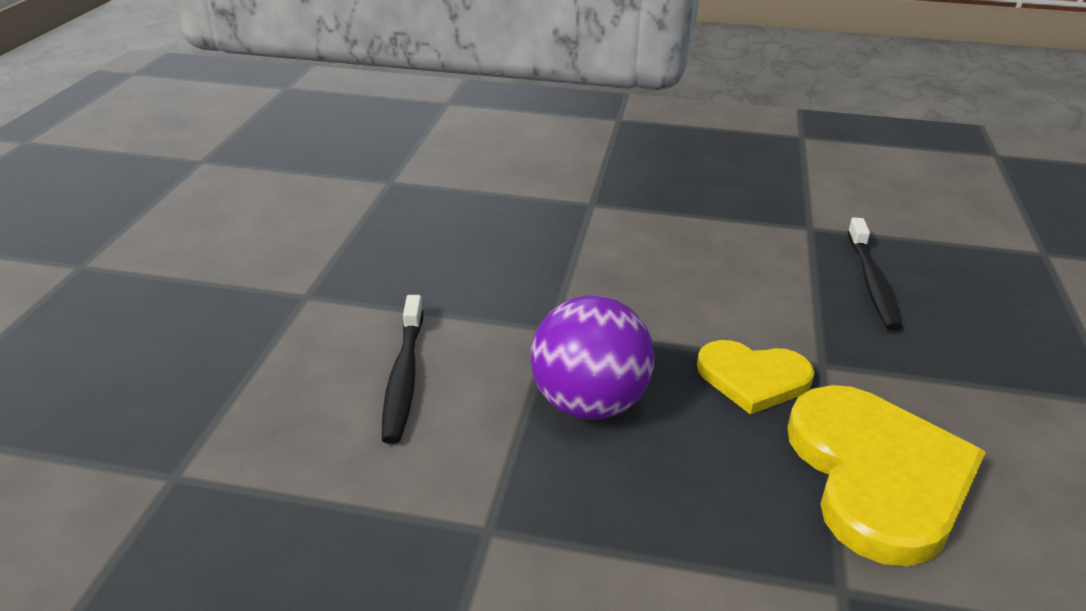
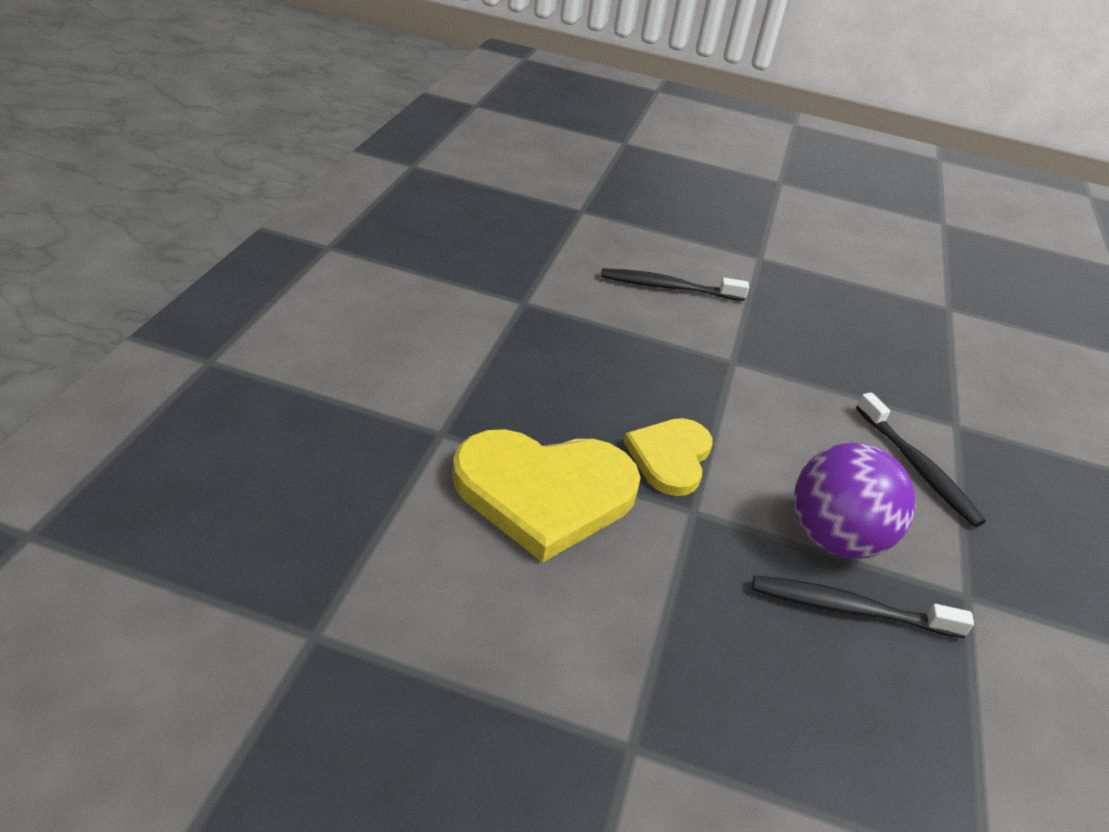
camera: 90 degrees right, 5 degrees up
(589, 403) = (639, 361): purple ball -> purple ball (834, 538)
(669, 230) = (918, 468): none -> black toothbrush

